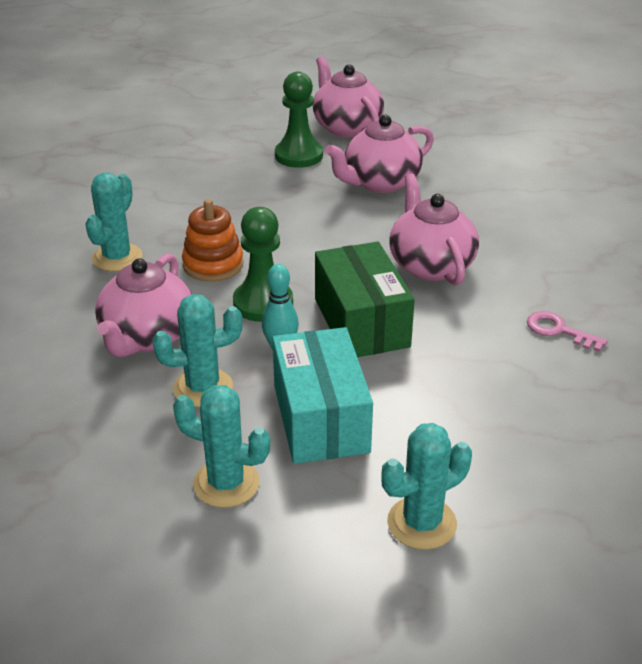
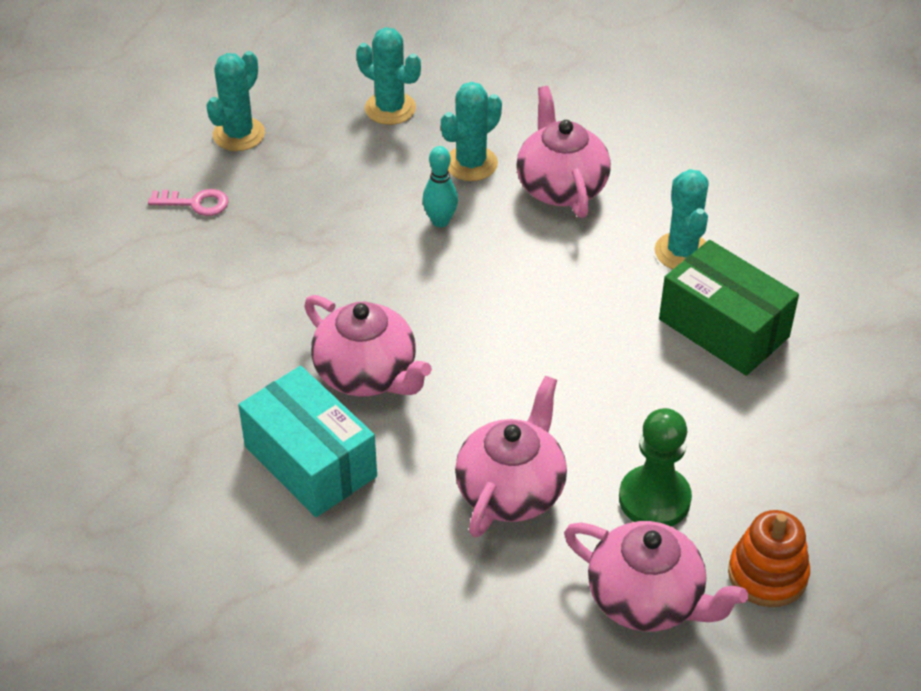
camera: 150 degrees right, 10 degrees up
(213, 264) = (584, 282): orange stacking toy -> orange stacking toy (767, 574)
(226, 483) = (390, 108): turquoise cactus -> turquoise cactus turned 45 degrees clockwise
(263, 303) = (495, 258): green pawn -> none
(320, 418) = (360, 176): turquoise box -> turquoise box (310, 461)
(361, 322) = (389, 275): green box -> green box (723, 328)
(559, 331) = (198, 340): pink key -> pink key (195, 203)

